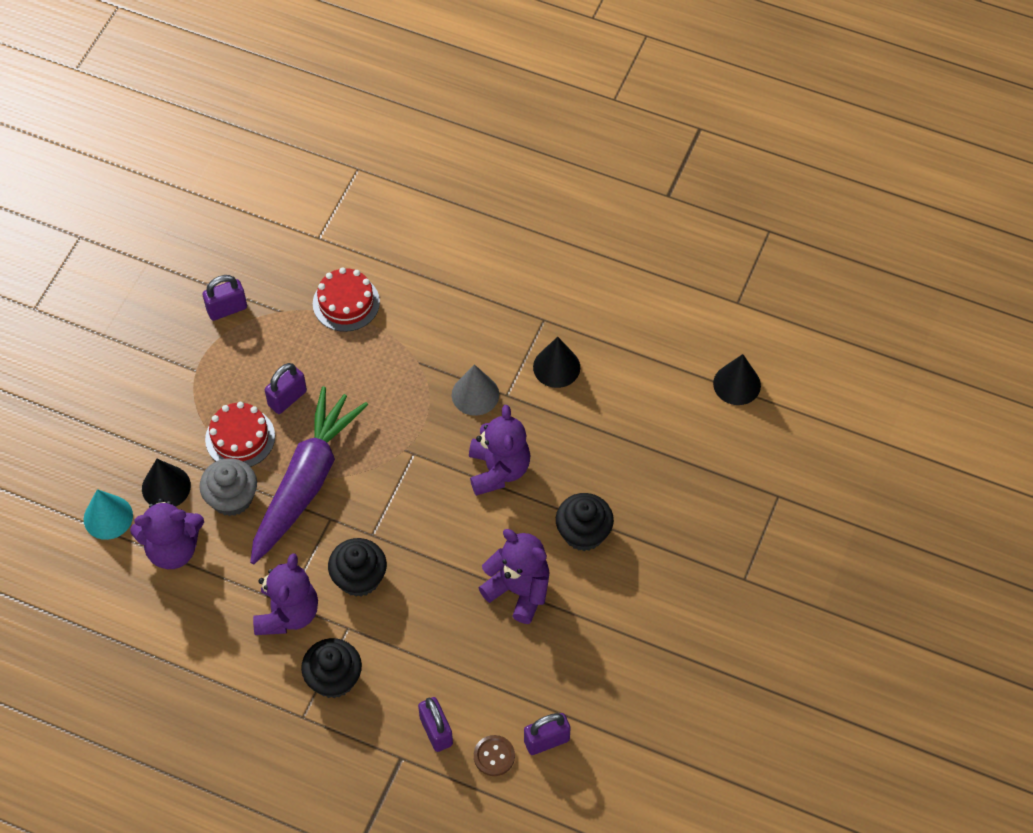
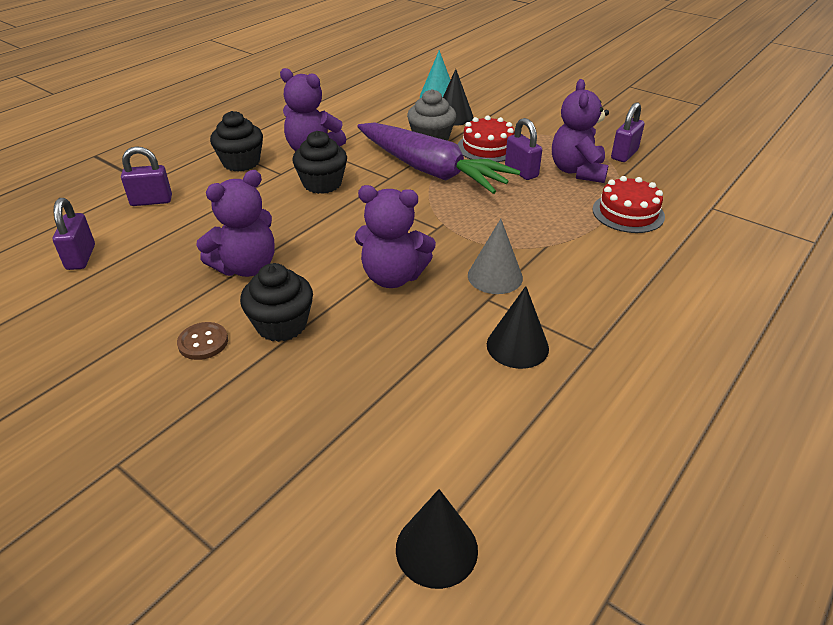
camera: 105 degrees right, 20 degrees down
(173, 549) = (398, 114): purple teddy bear -> purple teddy bear (577, 171)
(227, 309) = (624, 154): purple padlock -> purple padlock turned 45 degrees clockwise
(494, 756) = (98, 226): brown button -> brown button (203, 342)

